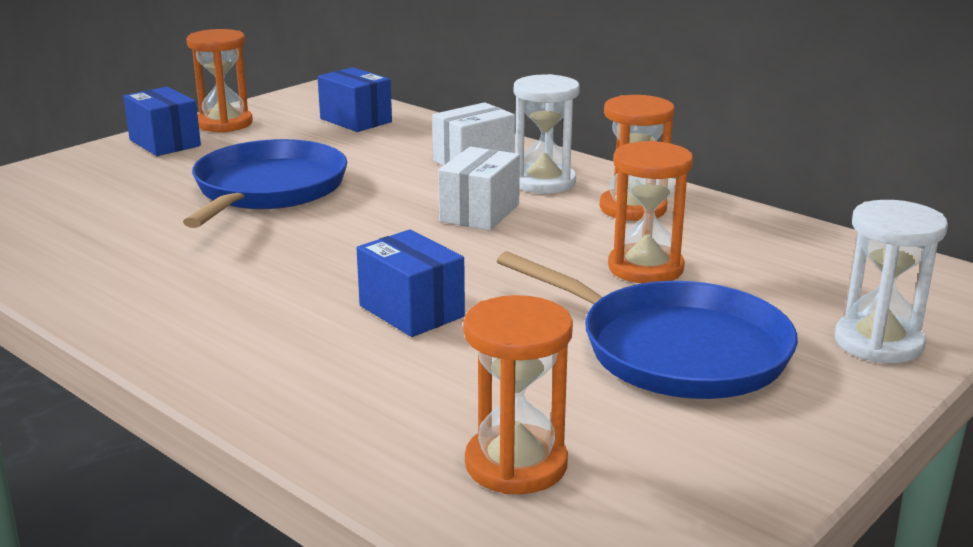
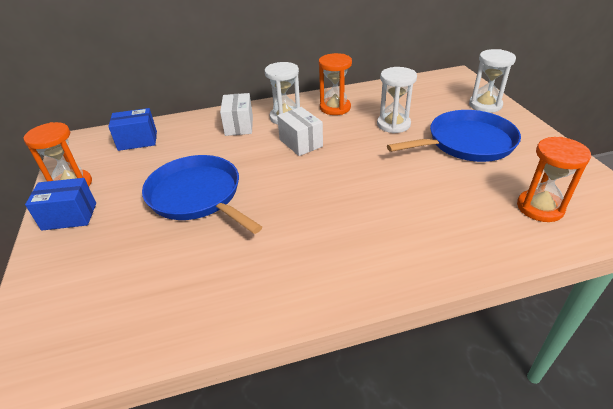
camera: 55 degrees left, 15 degrees up
(411, 311) = (388, 192): blue box -> none
(645, 268) = (393, 124): orange hourglass -> white hourglass

